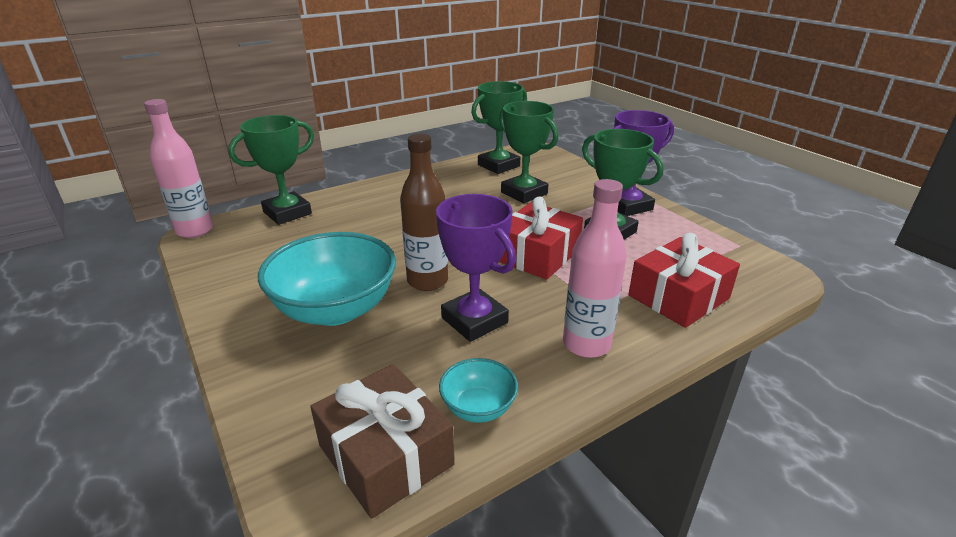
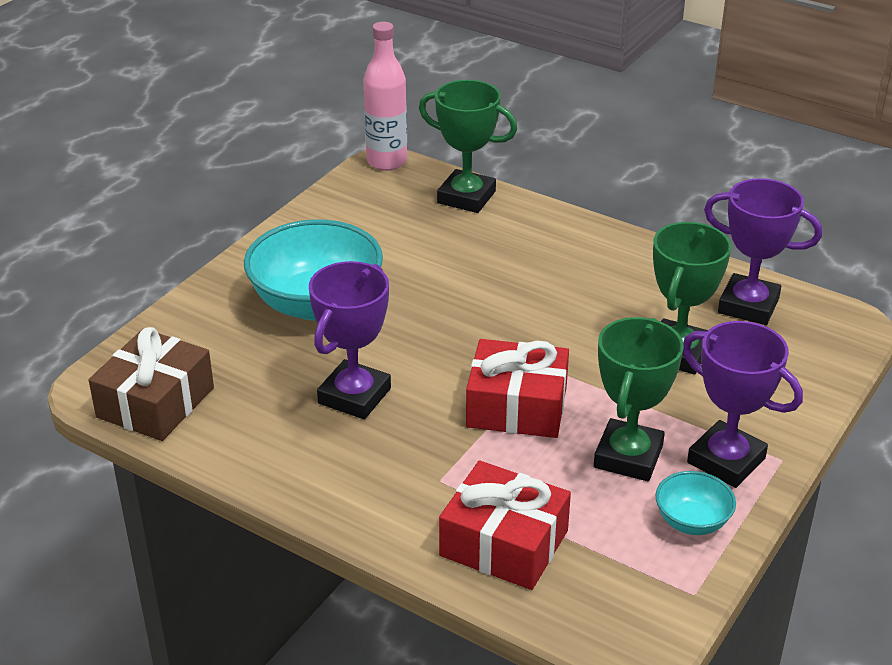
camera: 65 degrees right, 5 degrees up
(427, 281) = (402, 342): brown bottle -> none
(478, 407) = (231, 435): turquoise bowl -> turquoise bowl (692, 521)
(498, 165) = (748, 305): green trophy -> purple trophy
(586, 344) = (362, 483): pink bottle -> none

